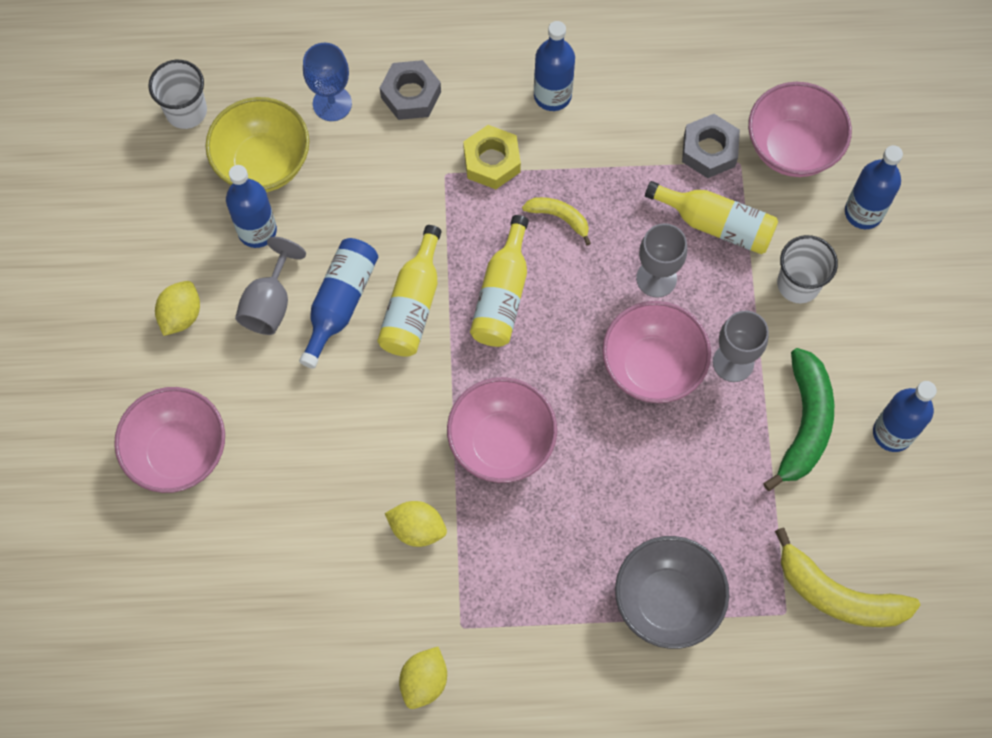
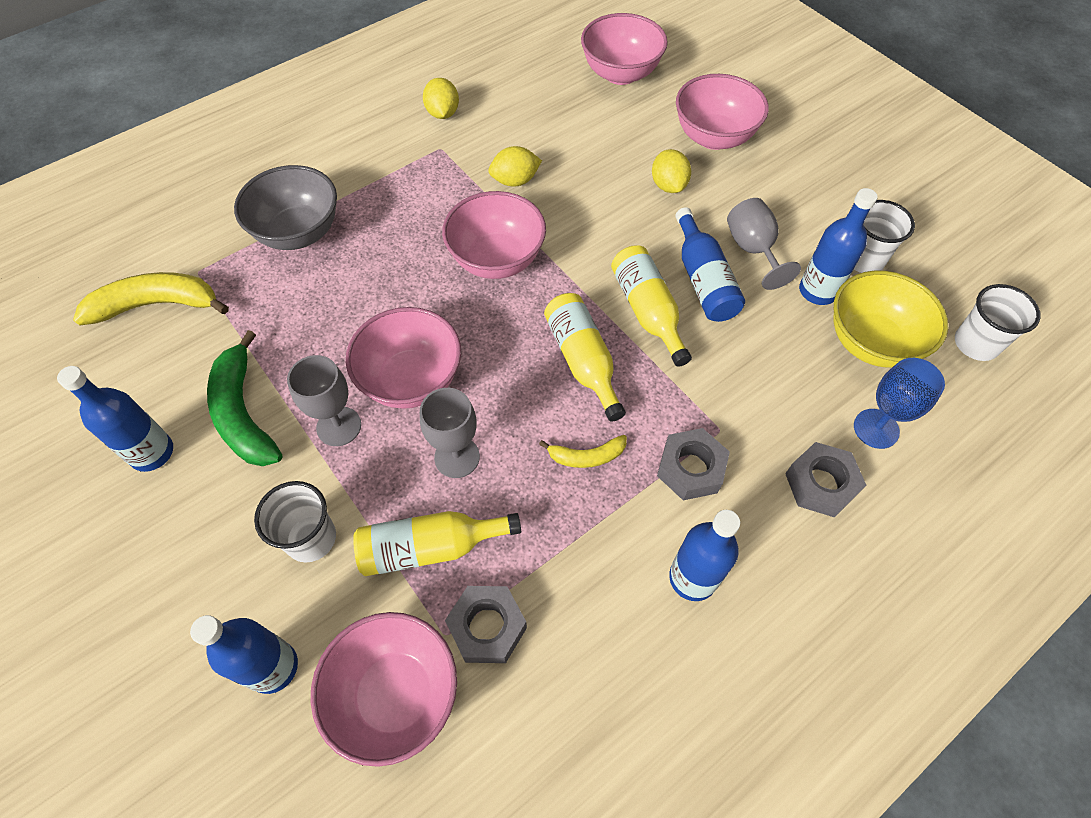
camera: 145 degrees right, 10 degrees down
(181, 315) = (804, 208): yellow lemon -> yellow lemon (668, 185)
(188, 233) = (863, 259): none -> white cup
(188, 611) = (620, 74): none -> pink bowl
(492, 161) = (690, 469): yellow nut -> grey nut

